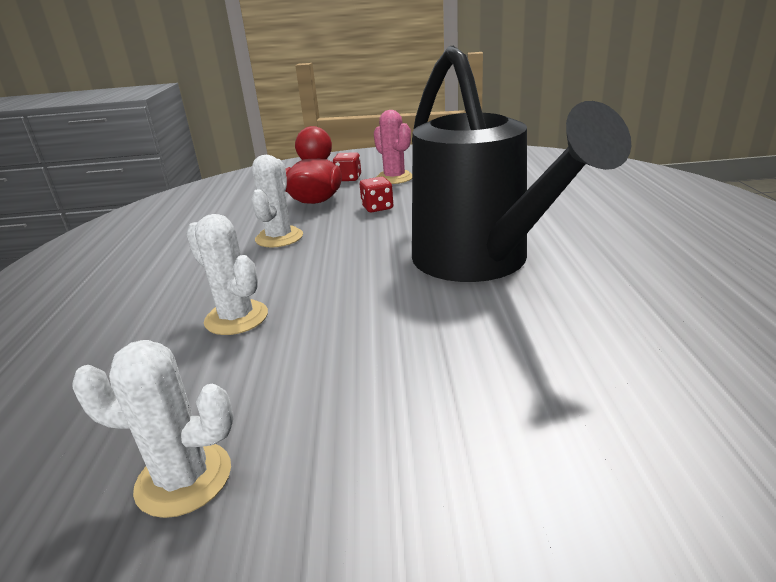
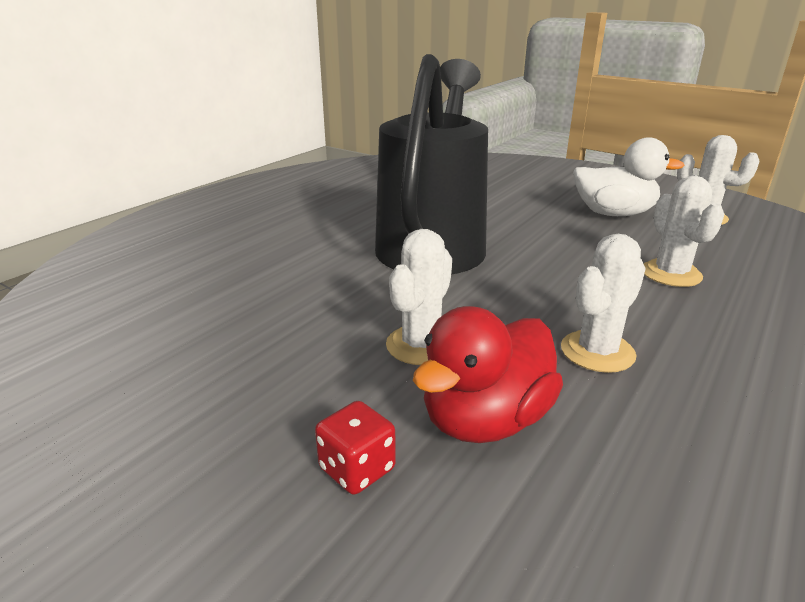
camera: 145 degrees left, 0 degrees up
(338, 409) = (614, 214): none -> white duck
(377, 208) = (421, 345): red dice -> white cactus
(394, 178) = (292, 411): pink cactus -> none

